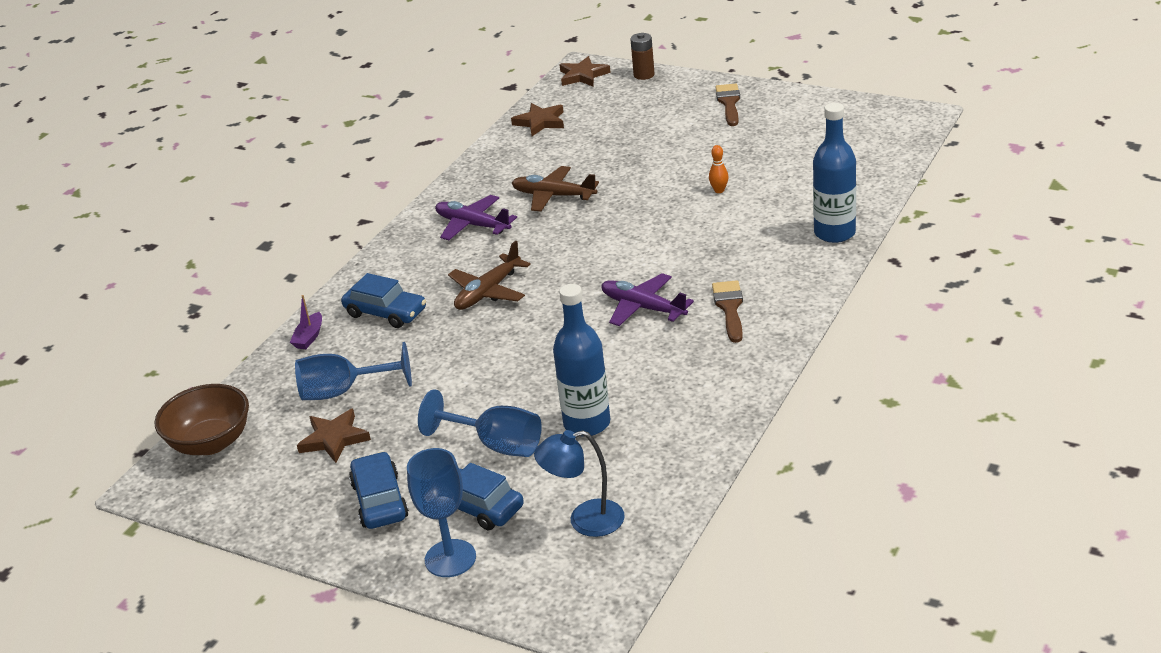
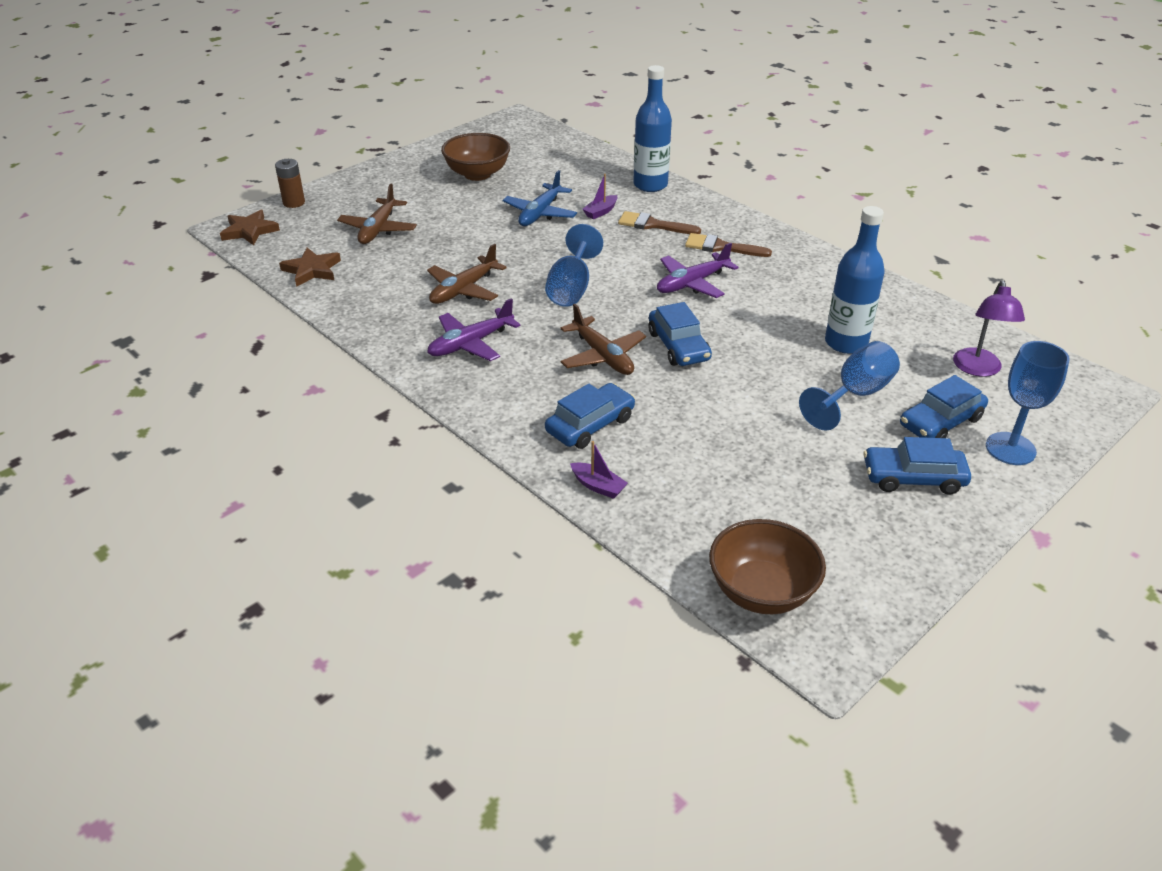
camera: 75 degrees left, 5 degrees up
(334, 439) = (799, 494): brown star -> none
(343, 391) = (718, 475): blue goblet -> blue goblet (571, 288)
(525, 327) = (678, 346): none -> blue car
(585, 521) = (978, 369): blue lamp -> purple lamp
(627, 125) = (378, 229): none -> brown plane
(719, 190) = (540, 213): orange bowling pin -> blue plane
(729, 103) = (400, 178): brown brush -> brown brush (653, 225)
(749, 221) = (600, 212): none -> purple boat
(772, 135) = (477, 174): none -> brown bowl

